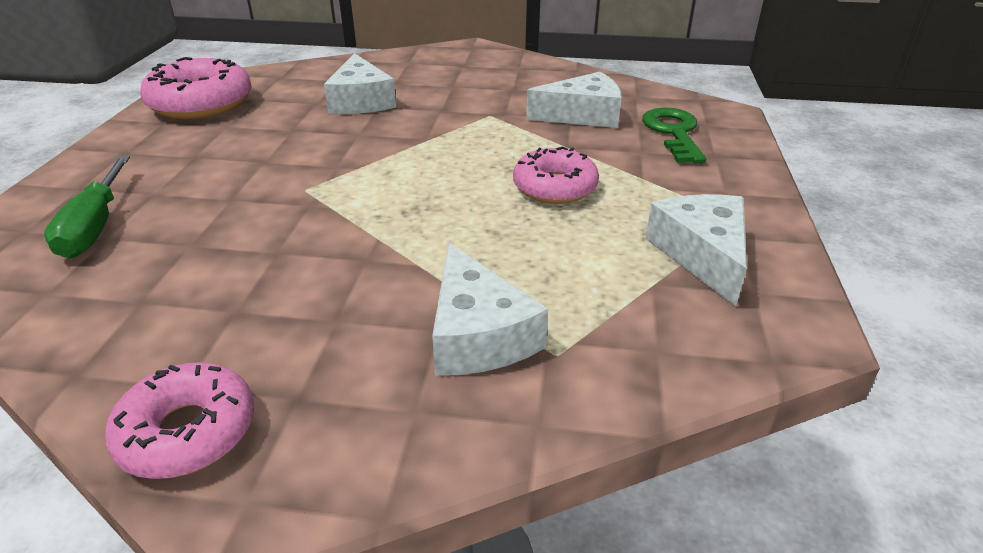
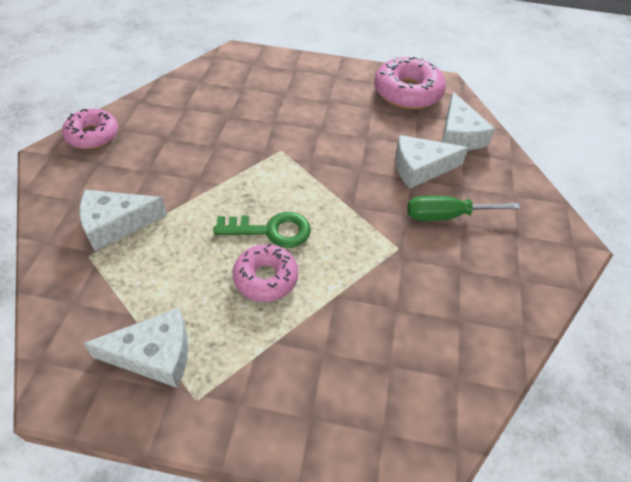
camera: 90 degrees right, 15 degrees up
(95, 226) = (252, 83): green screwdriver -> green screwdriver (446, 216)
(583, 115) = (401, 319): white cheese -> white cheese (459, 135)
(673, 133) = (362, 392): green key -> green key (271, 230)

